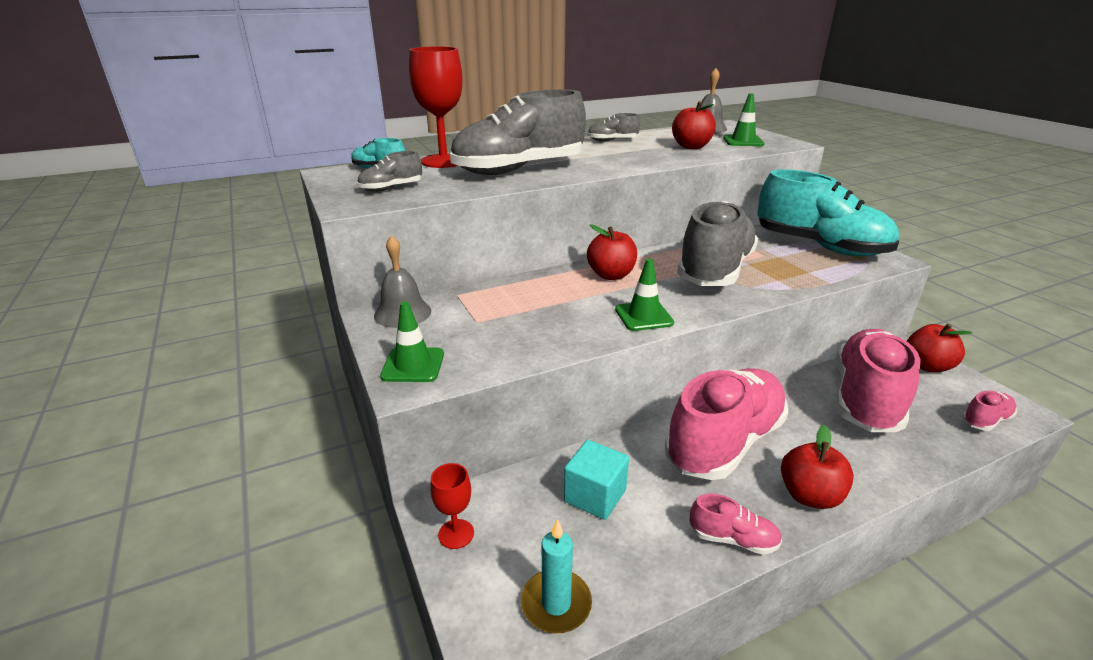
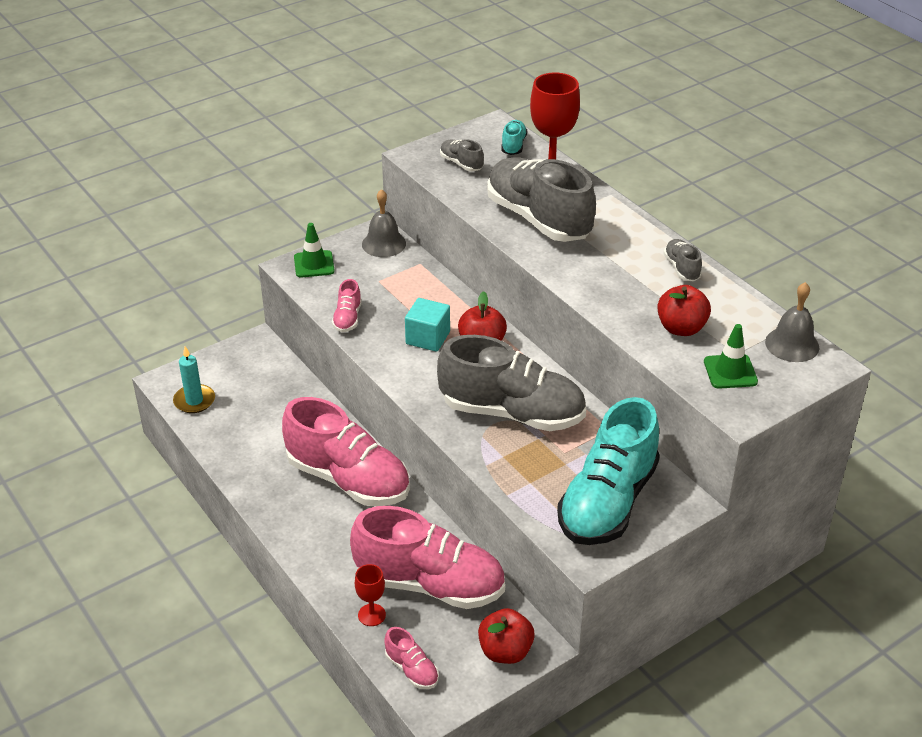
camera: 80 degrees right, 10 degrees up
(456, 534) = (241, 353): red goblet -> red goblet (371, 615)
(595, 496) = (280, 410): turquoise cube -> turquoise cube (428, 338)
(643, 316) = (405, 367): green traffic cone -> none
(733, 539) = (247, 478): pink shoe -> pink shoe (347, 318)
(809, 496) = (293, 523): red apple -> none

